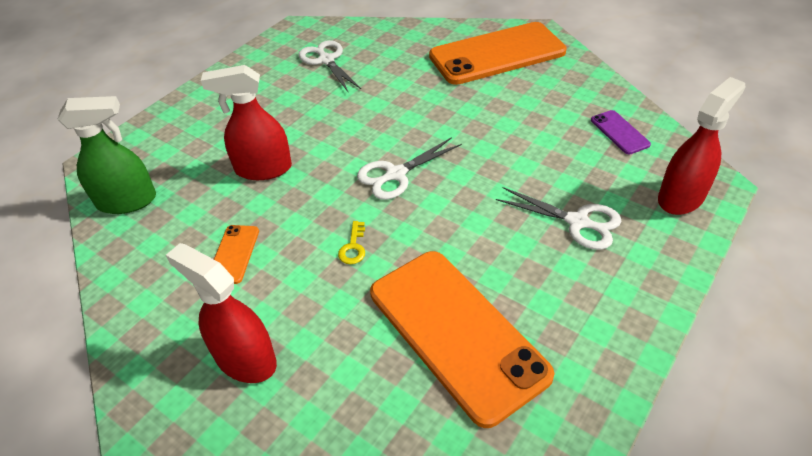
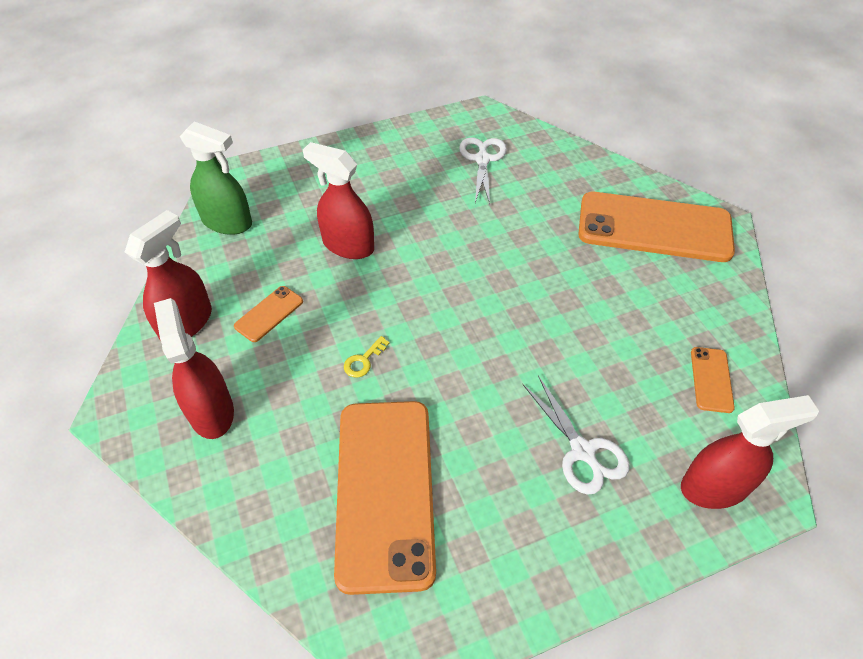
camera: 30 degrees right, 5 degrees up
(155, 301) = (186, 323): none -> red spray bottle
(395, 174) = (453, 309): white scissors -> none
(619, 132) = (711, 379): purple phone -> orange phone

